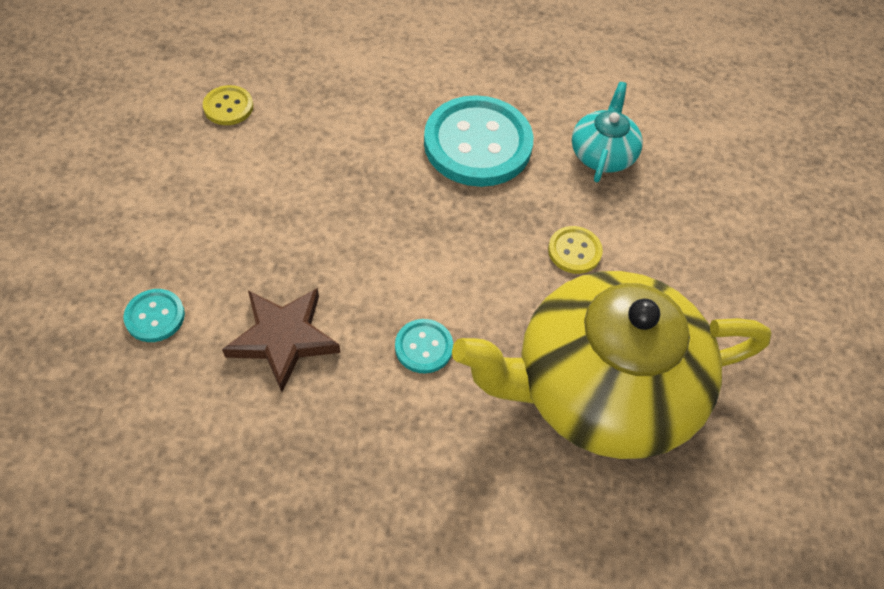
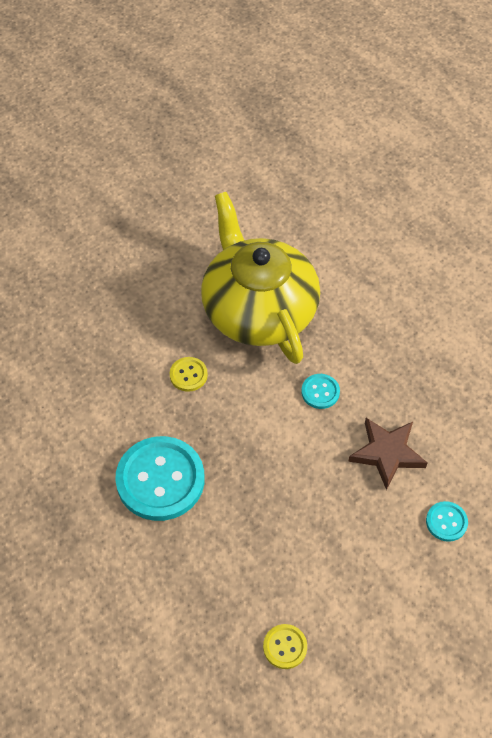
camera: 130 degrees left, 0 degrees up
(601, 388) = (258, 309): yellow teapot -> yellow teapot turned 150 degrees counterclockwise
(602, 153) = (99, 413): turquoise teapot -> none

